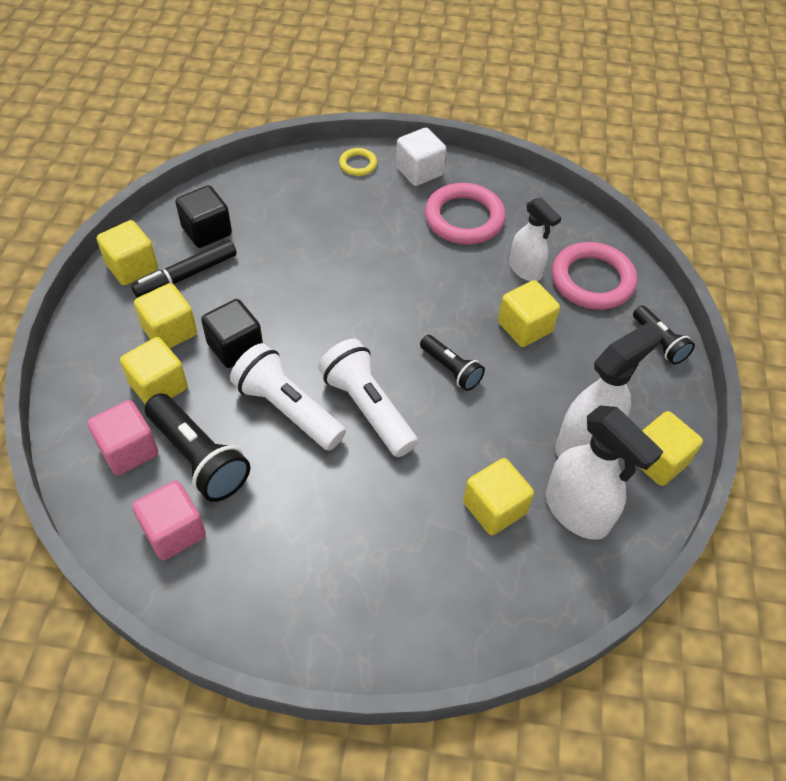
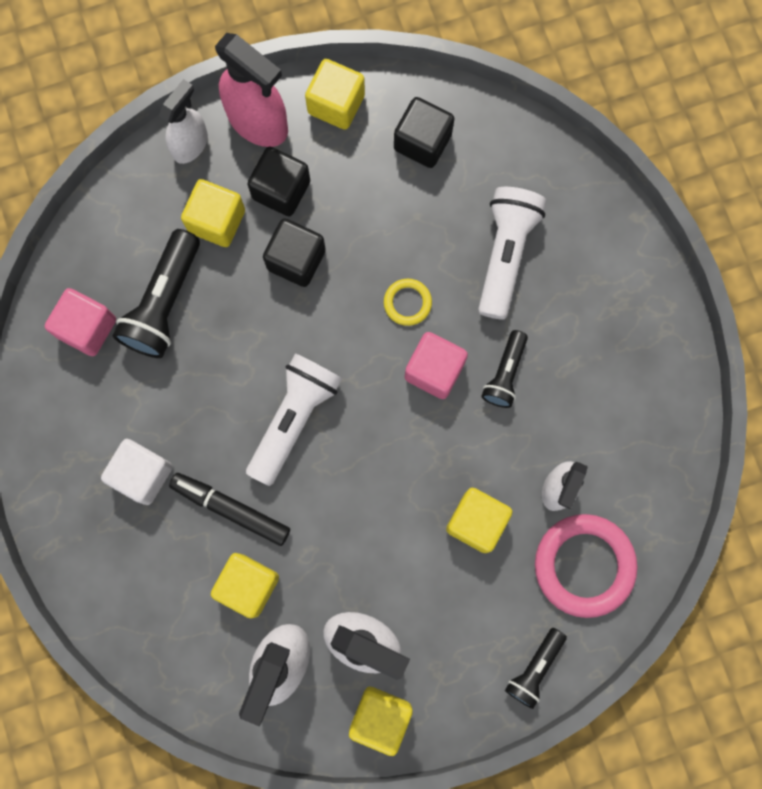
camera: 65 degrees right, 25 degrees up
(77, 375) = (190, 144): none -> white spray bottle
(101, 321) = (258, 122): none -> pink spray bottle
(128, 450) = (141, 240): pink cube -> pink cube (434, 370)
(170, 331) = (281, 190): yellow cube -> black cube
(186, 275) = (355, 161): black marker -> black marker (231, 509)
(288, 409) = (254, 348): white flashlight -> white flashlight (505, 254)
(358, 164) = (613, 234): yellow ring -> yellow ring (407, 303)
(419, 171) = (642, 305): white cube -> white cube (142, 474)
(451, 369) = (381, 474): black flashlight -> black flashlight (505, 374)
(464, 218) = (597, 389): pink ring -> none

